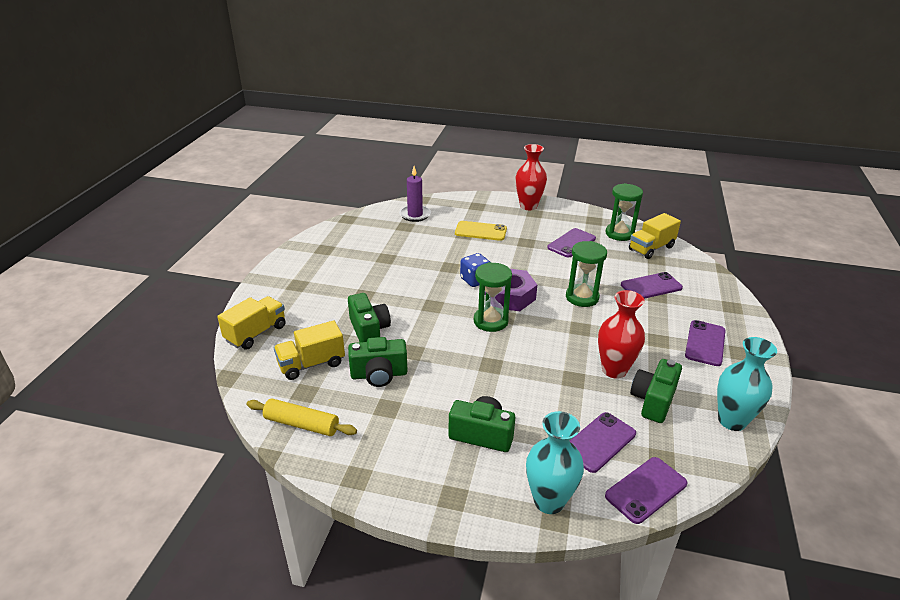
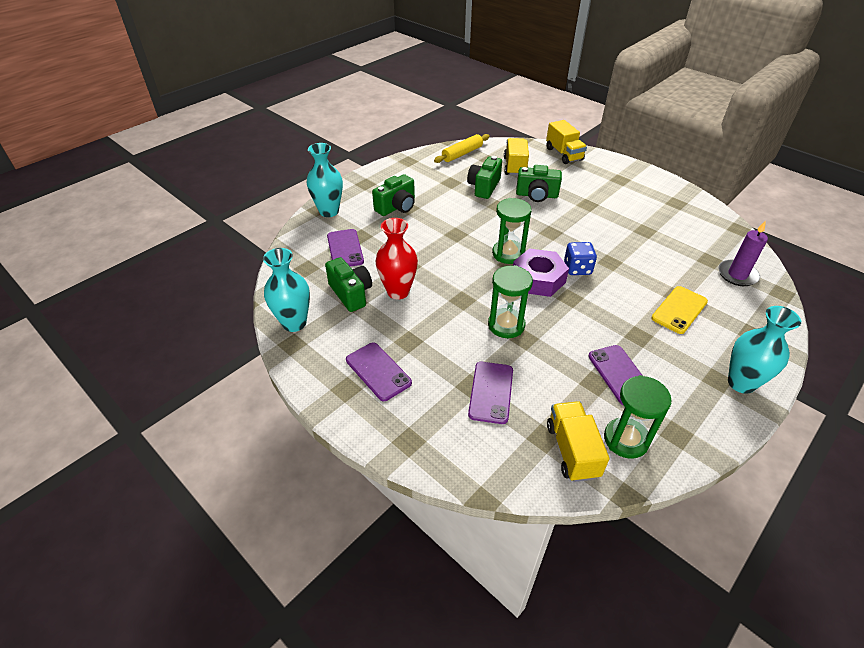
camera: 120 degrees right, 10 degrees up
(528, 206) = (741, 383): red vase -> turquoise vase
(646, 490) = (296, 249): purple phone -> none

